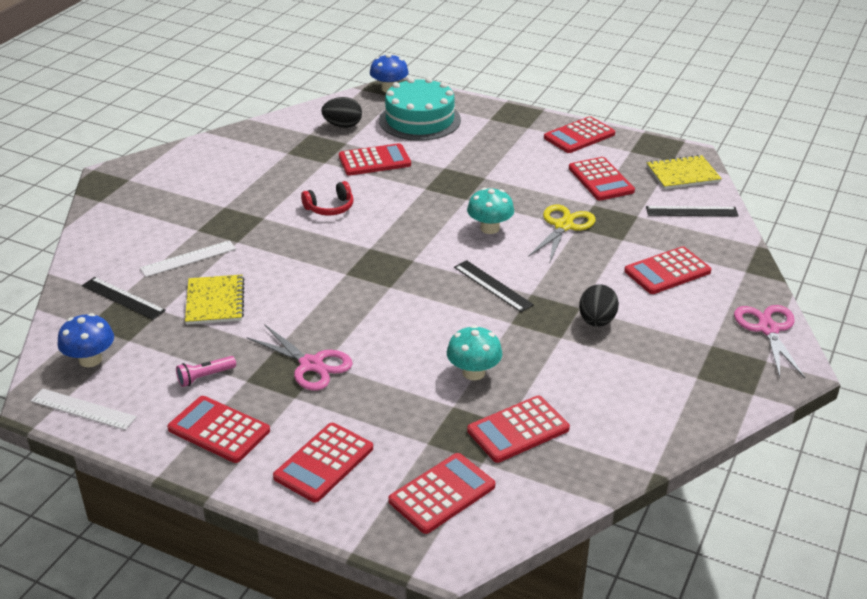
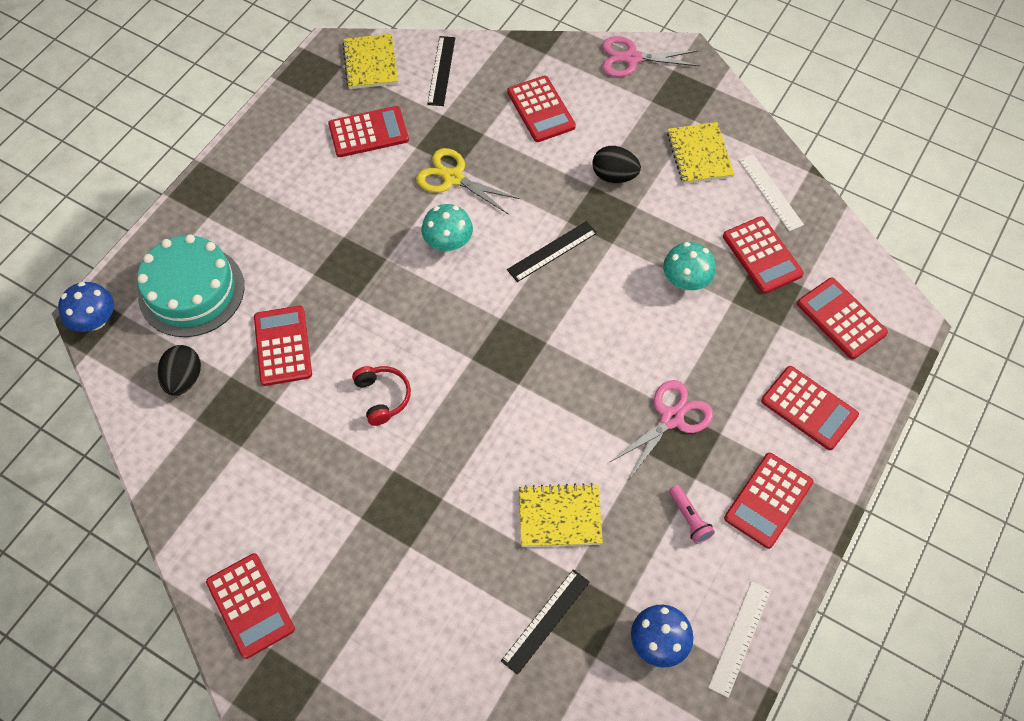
camera: 85 degrees left, 25 degrees up
(188, 258) = (472, 552): white ruler -> white ruler (770, 192)
(579, 136) = (271, 136): red calculator -> red calculator (250, 605)
(647, 381) = (699, 154): none -> yellow notebook

